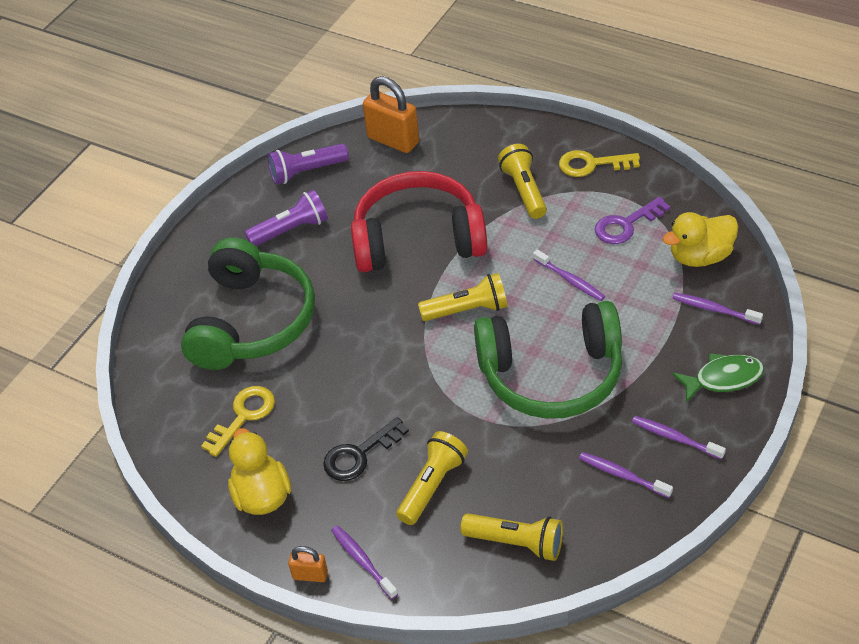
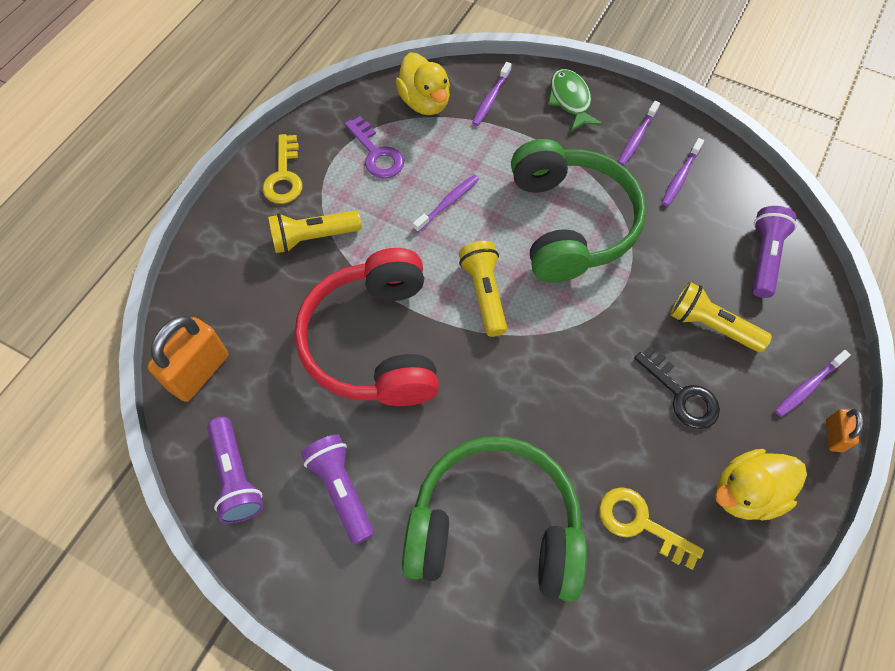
camera: 95 degrees left, 15 degrees up
(516, 543) = (763, 258): yellow flashlight -> purple flashlight

